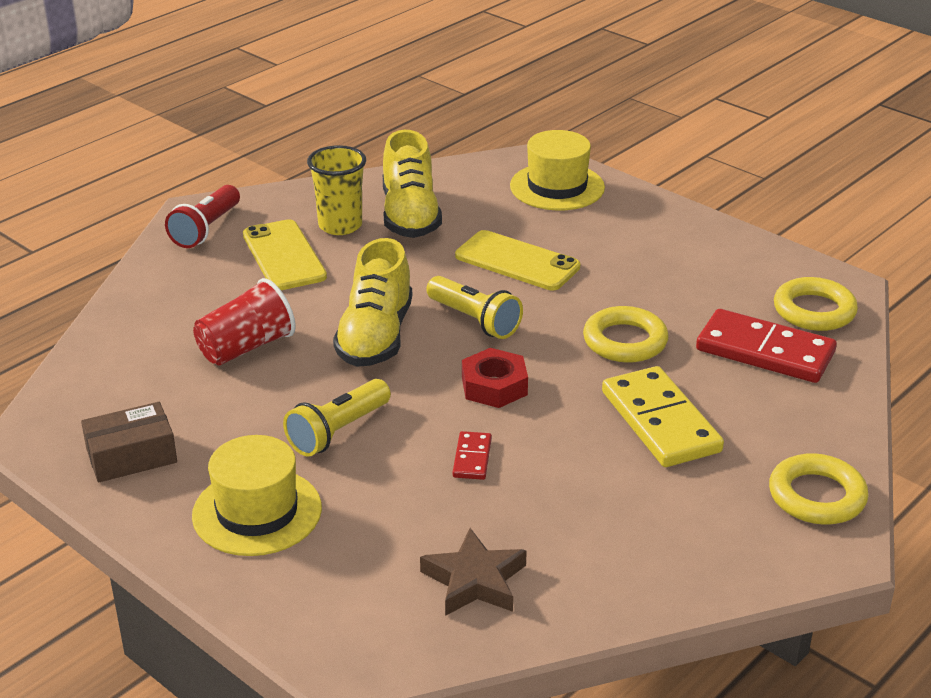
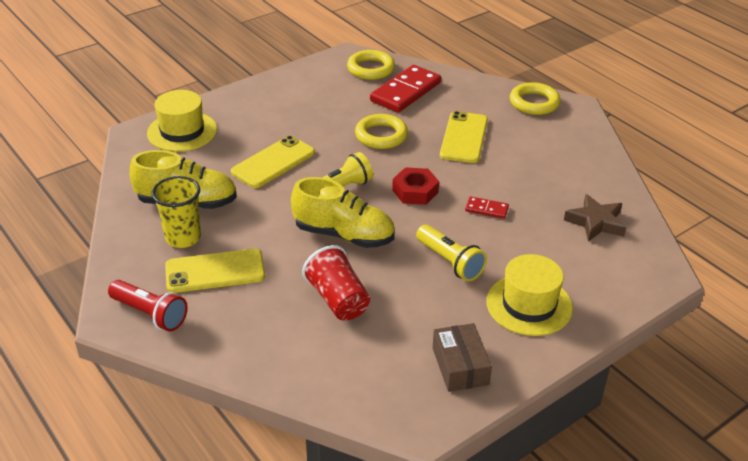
camera: 80 degrees left, 5 degrees up
(660, 422) = (464, 137): yellow domino -> yellow phone

